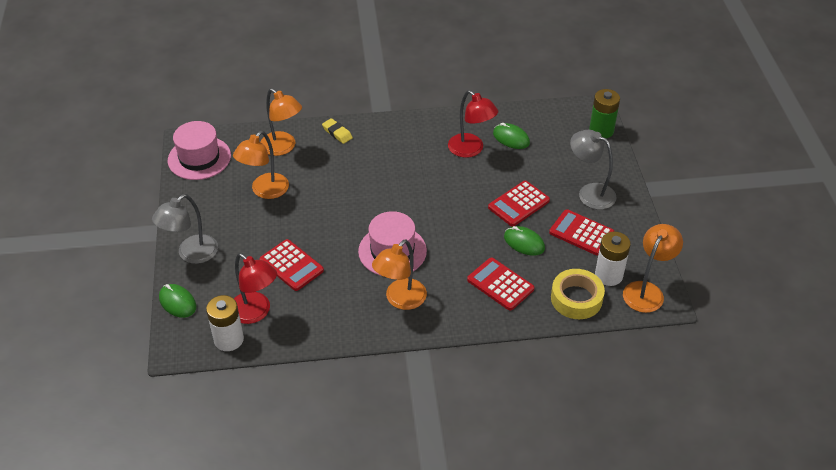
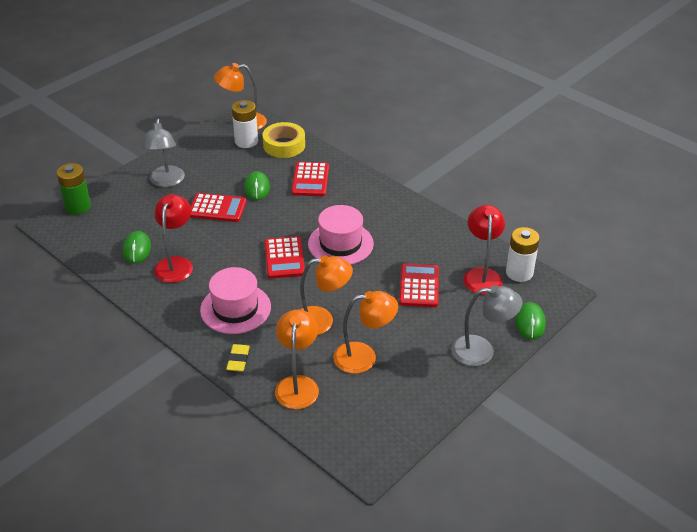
camera: 130 degrees left, 5 degrees down
(199, 158) = (377, 437): pink hat -> pink hat (235, 308)
(400, 300) = (380, 215): orange lamp -> orange lamp (322, 321)
(581, 233) = (217, 168): red calculator -> red calculator (284, 258)

